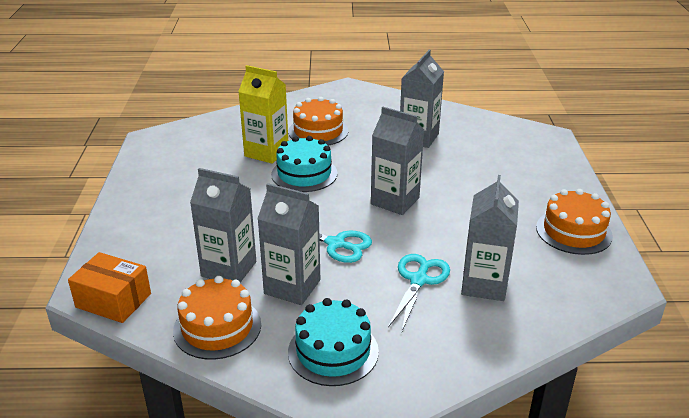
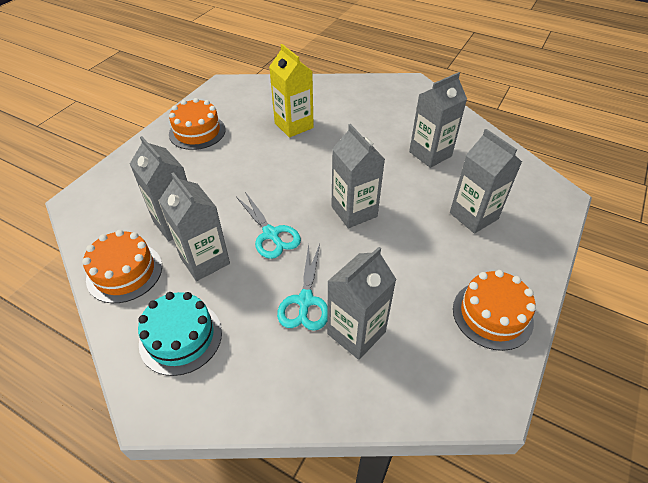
camera: 30 degrees right, 15 degrees up
(113, 300) = (84, 216): orange box -> none
(304, 174) = (305, 156): turquoise cake -> none
(318, 131) = (350, 119): orange cake -> orange cake (197, 132)
(419, 280) = (305, 301): turquoise scissors -> turquoise scissors turned 135 degrees clockwise
(497, 171) = (473, 216): none -> grey carton

